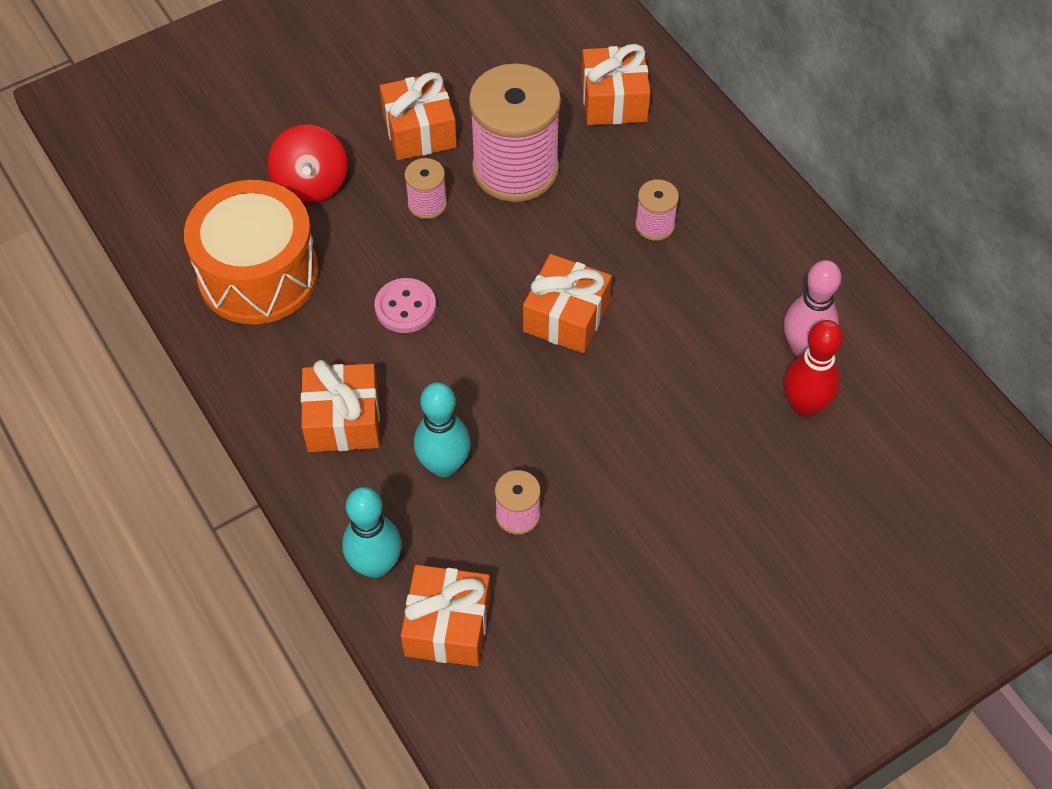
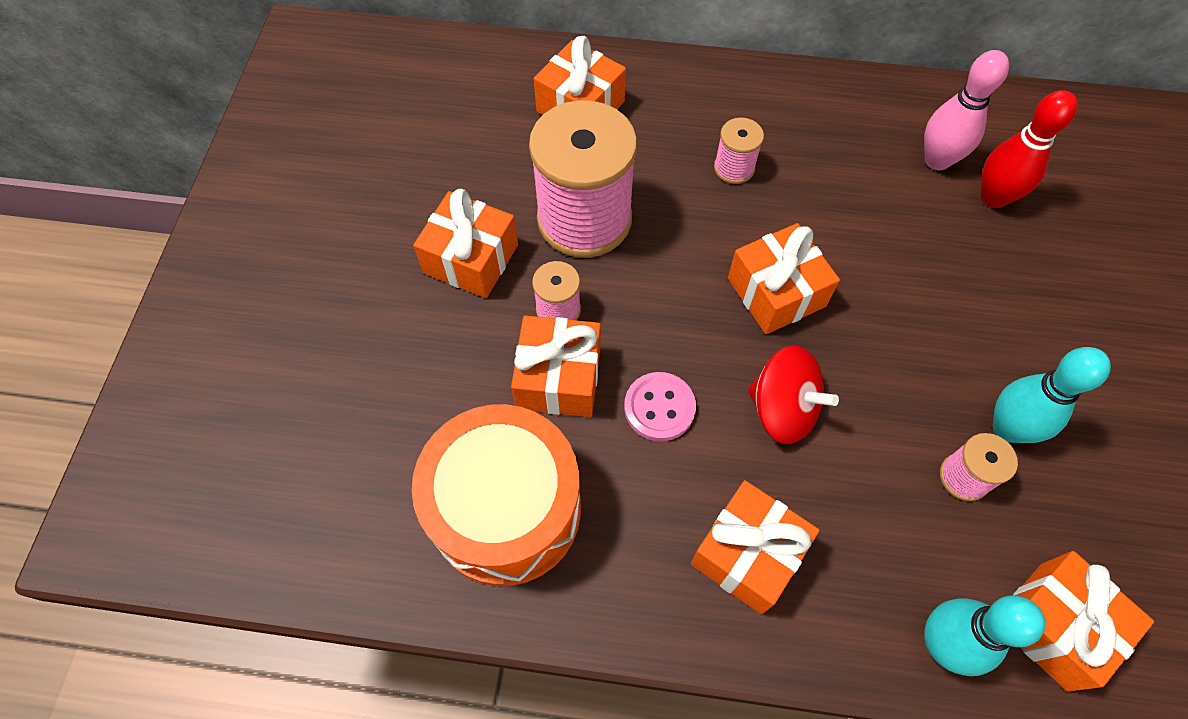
camera: 50 degrees left, 5 degrees up
(311, 183) = (442, 386): red spinning top -> red spinning top (782, 409)
(375, 239) = (558, 378): none -> orange gift
(444, 465) = (865, 500): turquoise bowling pin -> turquoise bowling pin (1007, 428)

